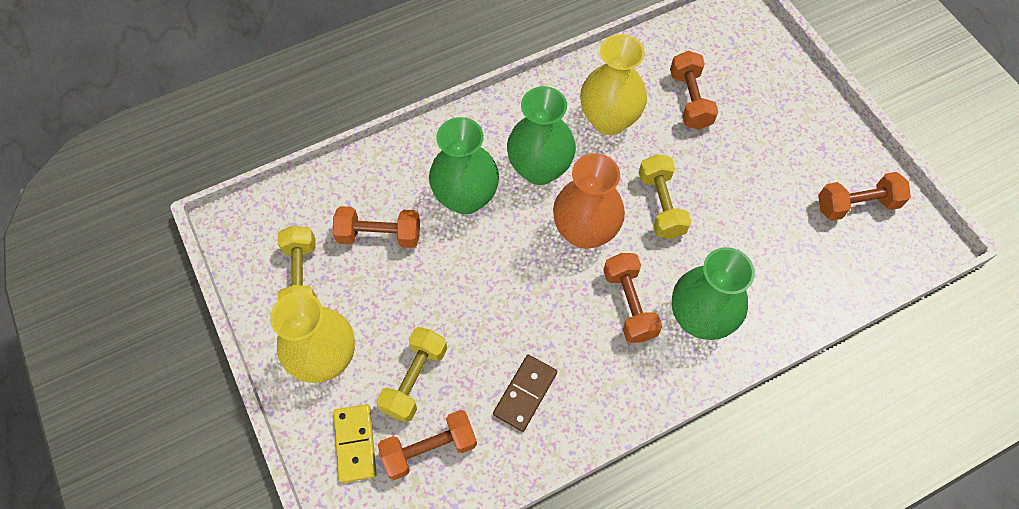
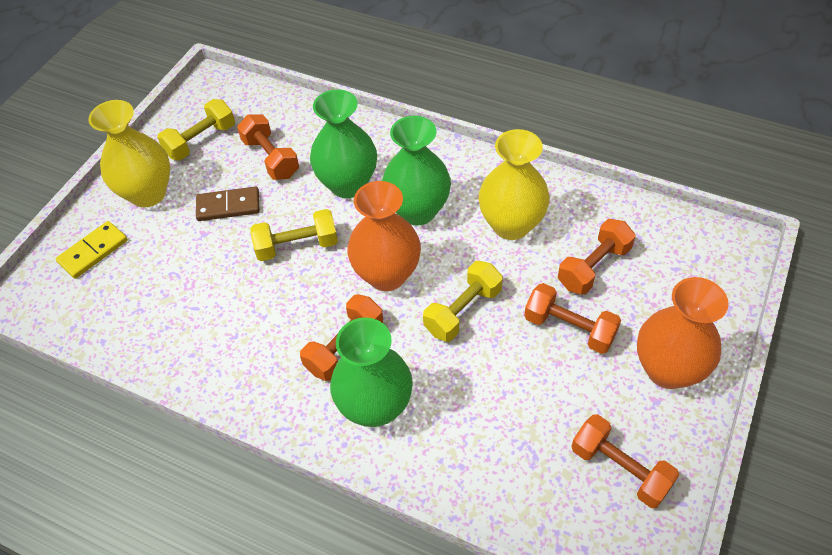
camera: 55 degrees right, 10 degrees down
(415, 379) = (168, 252): yellow dumbbell -> yellow dumbbell (297, 246)
(429, 449) = (118, 296): orange dumbbell -> orange dumbbell (569, 328)
(525, 393) = (207, 326): brown domino -> brown domino (228, 206)
(804, 123) = (667, 369): none -> orange vase

